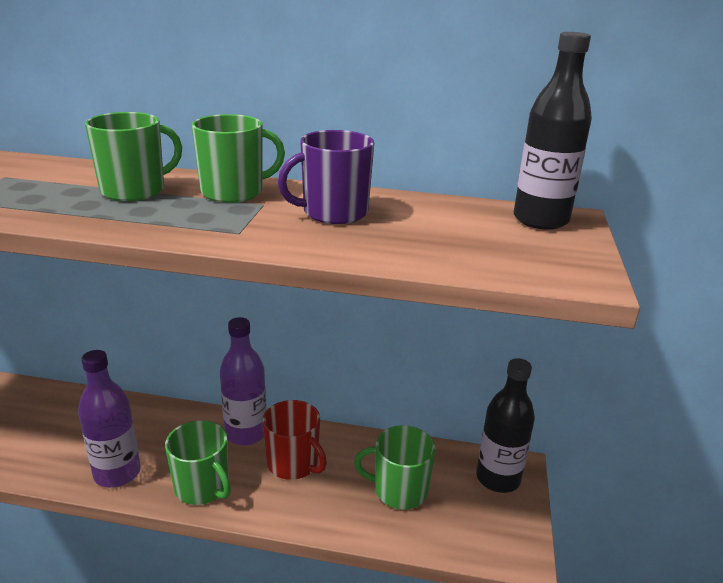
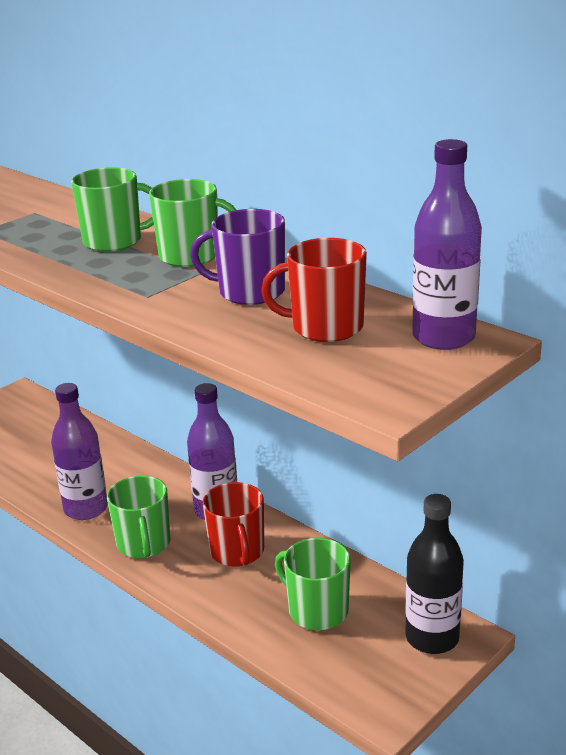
camera: 35 degrees right, 0 degrees up
(441, 229) = (325, 327): none -> red mug
(540, 220) = (443, 337): black bottle -> purple bottle

